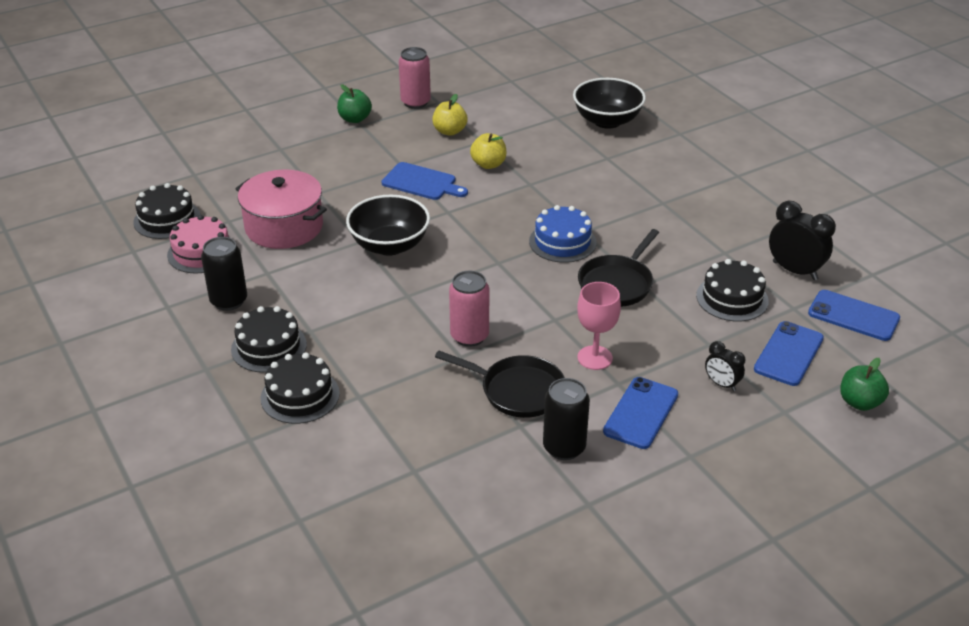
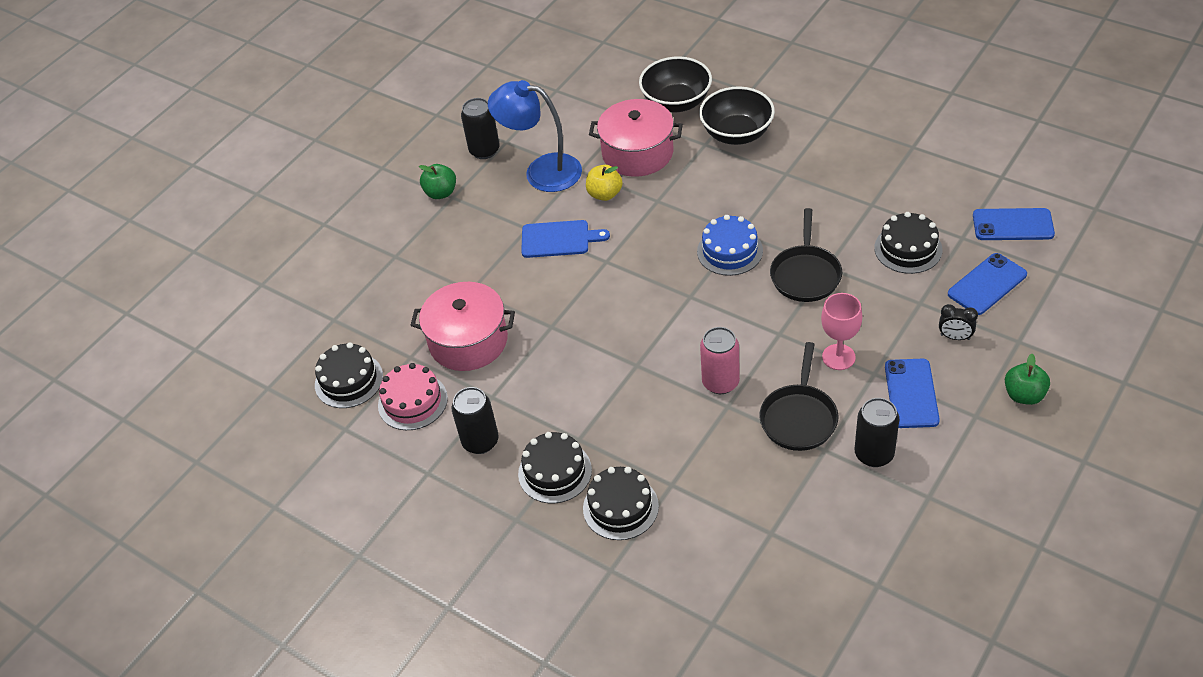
camera: 20 degrees left, 10 degrees up
(389, 245) = (581, 319): black bowl -> black bowl (737, 134)
(415, 102) = (484, 150): pink can -> black can
(449, 131) = (542, 171): yellow apple -> blue lamp
(517, 391) = (799, 417): black pan -> black pan turned 105 degrees clockwise
(542, 145) = (637, 153): none -> pink pot
(788, 354) = (987, 284): blue phone -> blue phone turned 45 degrees clockwise
(795, 271) = (939, 199): black clock -> none
(859, 402) = (1068, 306): green apple -> green apple (1024, 395)

